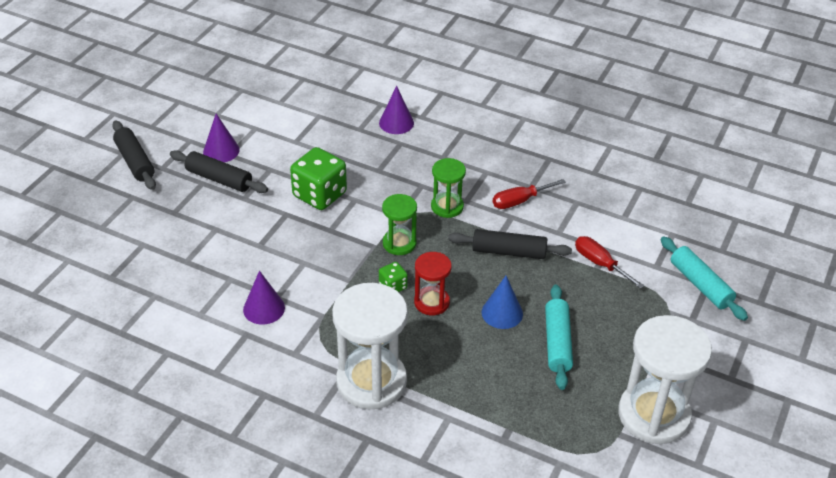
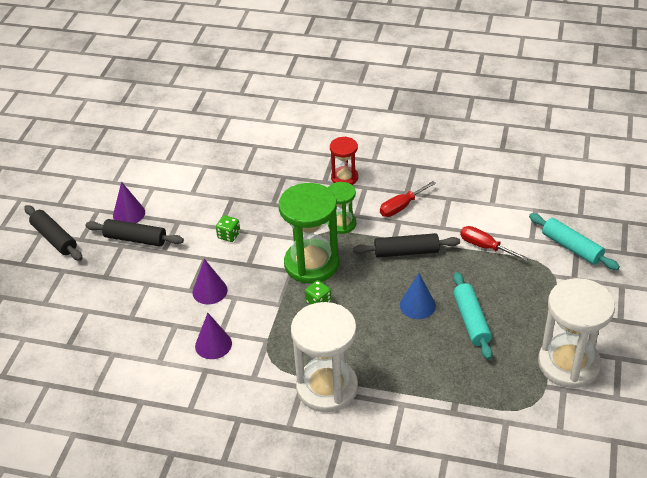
camera: 10 degrees left, 0 degrees up
(319, 195) = (229, 235): green dice -> green dice, size x0.50
(396, 123) = (274, 159): purple cone -> purple cone (210, 291)
(399, 243) = (311, 264): green hourglass -> green hourglass, size x1.85
(431, 302) = (355, 309): red hourglass -> red hourglass (344, 178)

